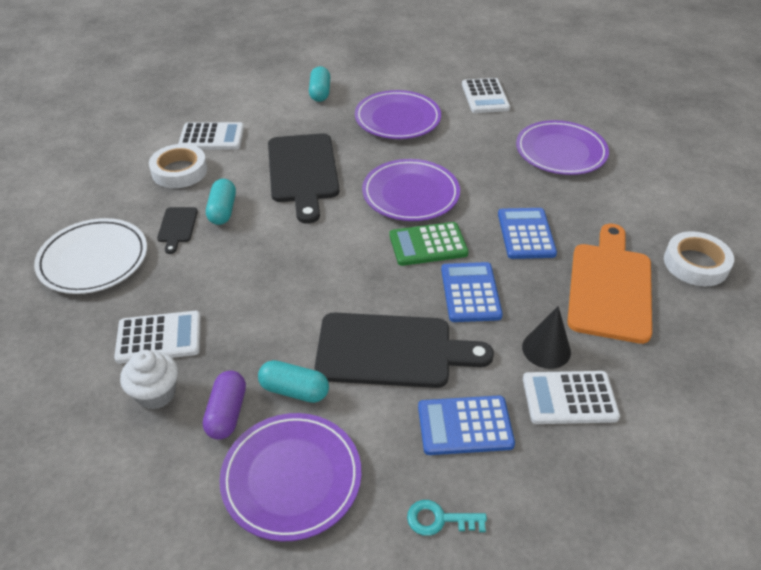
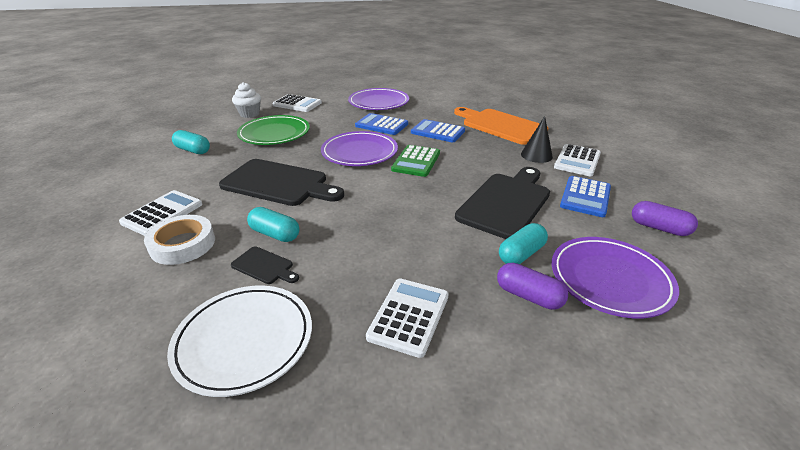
camera: 60 degrees left, 10 degrees down
(156, 393) = (482, 336): white cupcake -> white cupcake (249, 114)
(397, 119) = (274, 134): purple plate -> green plate
(439, 519) = (659, 228): turquoise key -> purple capsule
(470, 292) = (473, 161): blue calculator -> blue calculator (381, 125)
(695, 264) = (500, 103): white tape -> none

